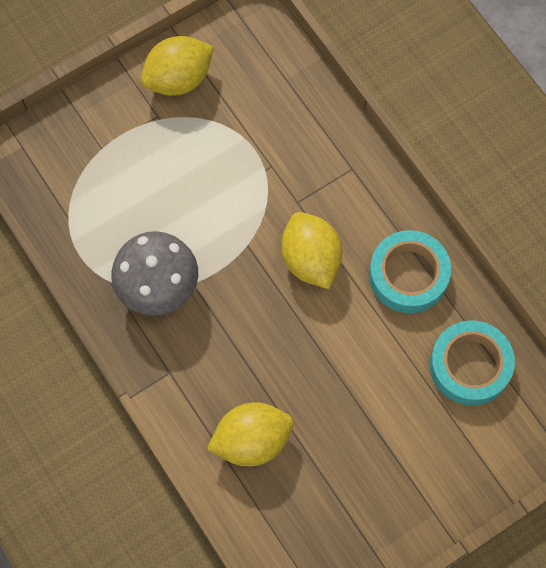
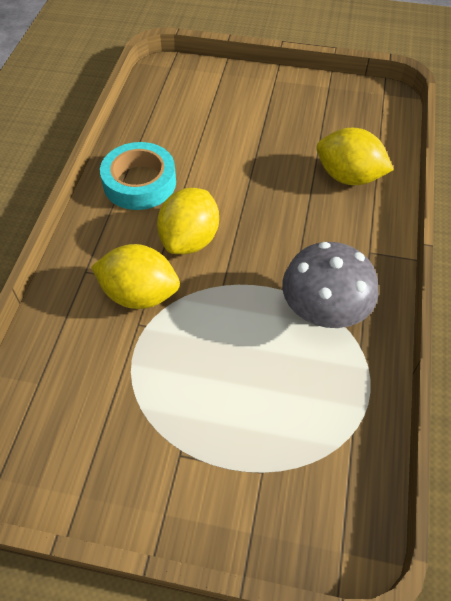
camera: 135 degrees left, 15 degrees down
(178, 79) = (121, 474): yellow lemon -> yellow lemon (139, 294)
(470, 366) = (168, 118): turquoise tape -> none

